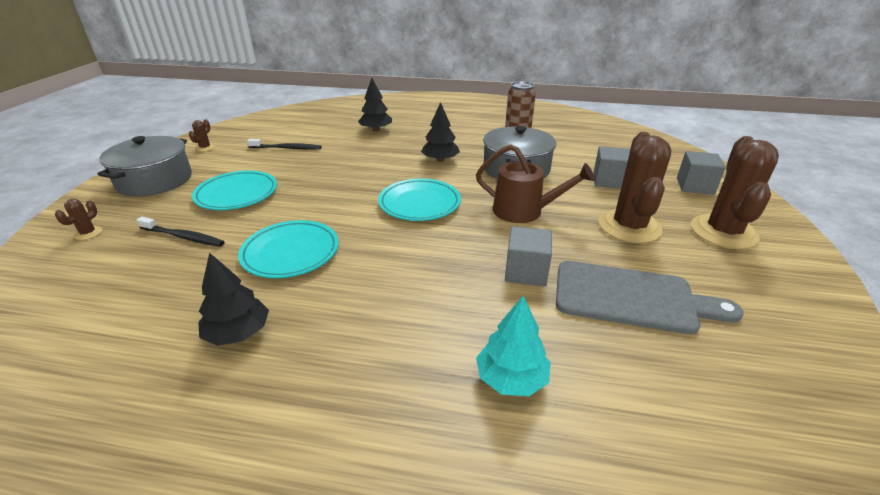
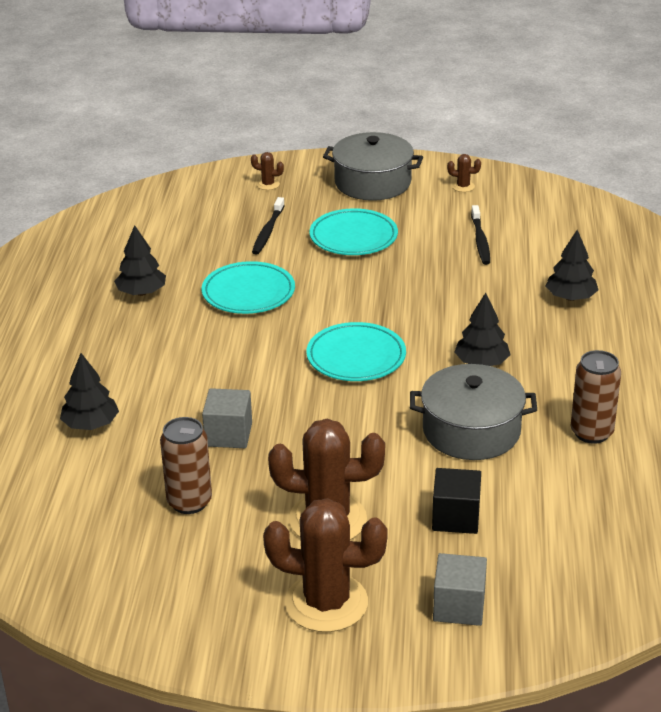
camera: 85 degrees right, 0 degrees up
(511, 378) = (90, 424): turquoise tree -> black tree
(523, 211) = (351, 435): brown watering can -> none
(609, 181) = (455, 517): grey cube -> black cube
(632, 298) = (189, 502): grey cutting board -> brown can

